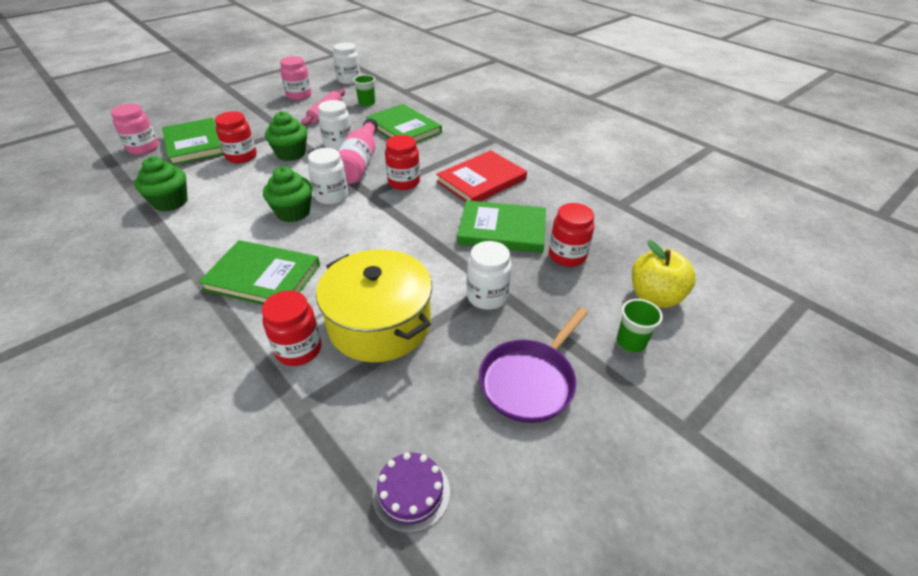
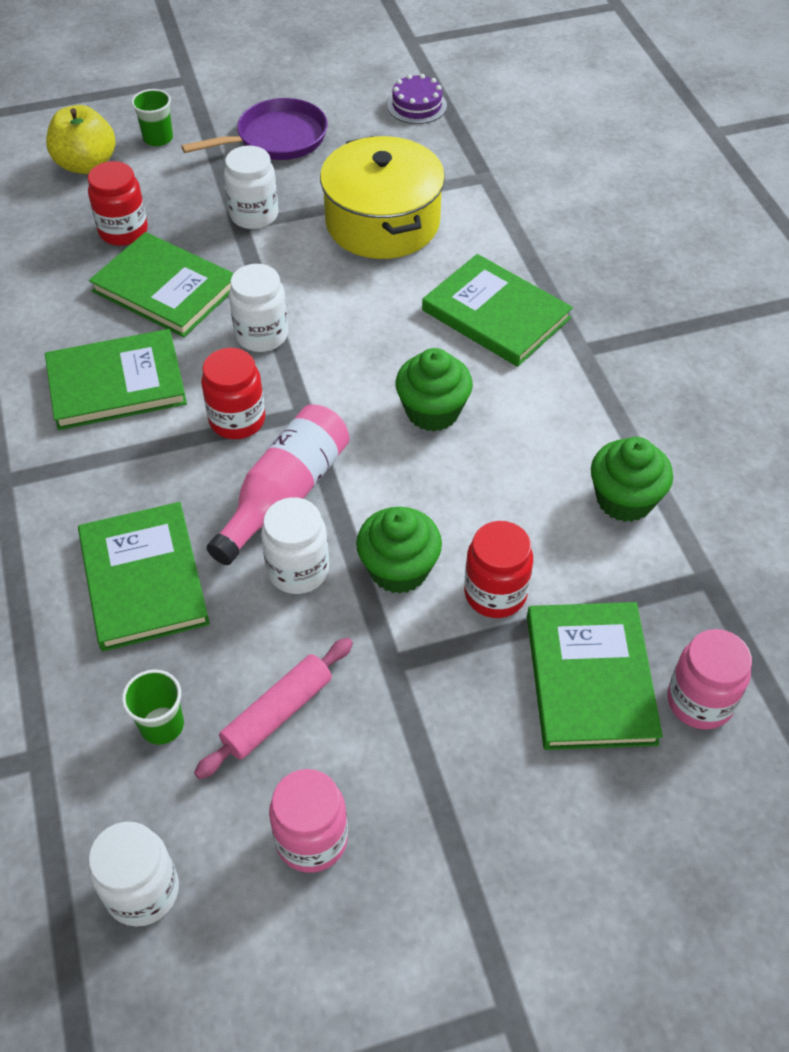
camera: 155 degrees left, 10 degrees up
(298, 349) = (473, 222): red jar -> none
(331, 196) = (364, 426): white jar -> white jar (262, 335)
(481, 180) = (116, 383): red book -> green book

